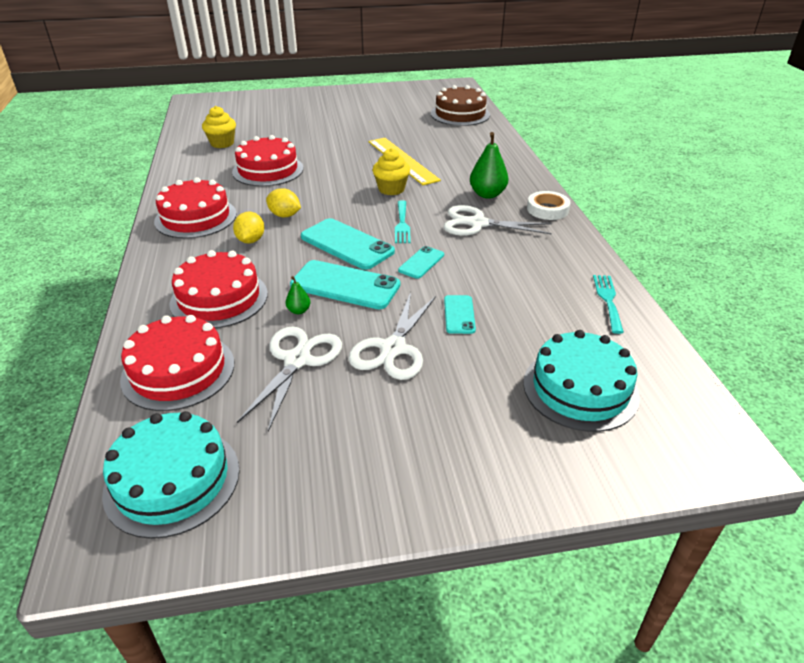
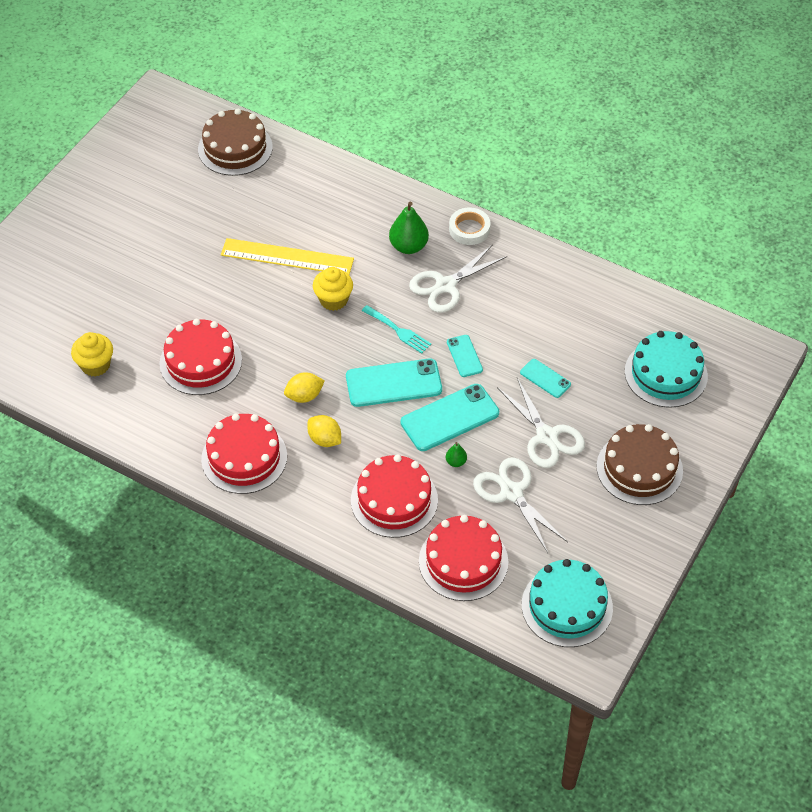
camera: 50 degrees left, 15 degrees up
(432, 436) = (639, 468): none -> brown cake
(608, 300) = (605, 291): turquoise fork -> none

